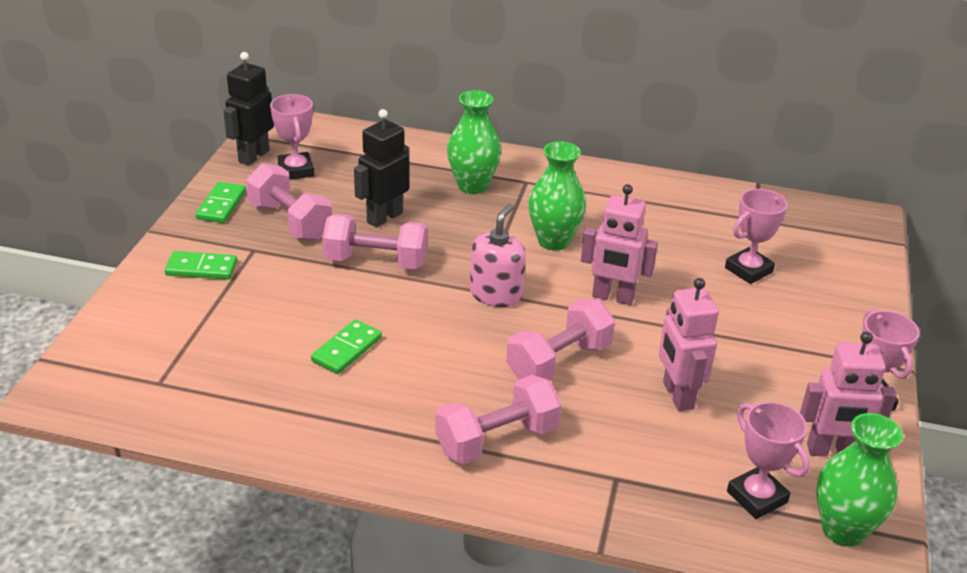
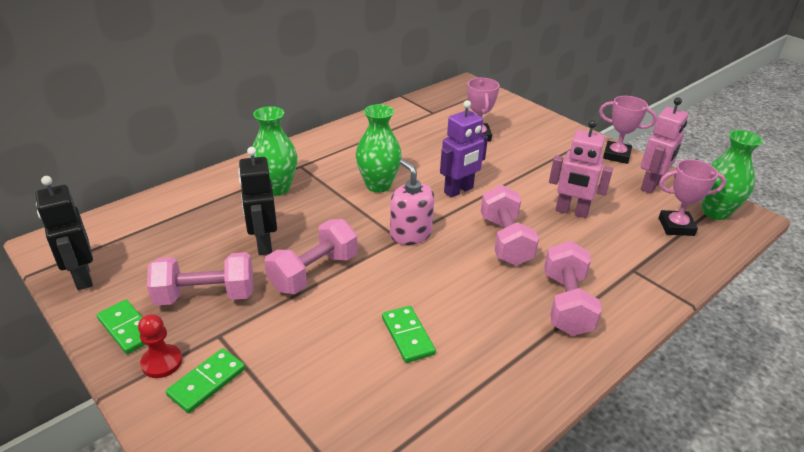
camera: 55 degrees left, 0 degrees up
(202, 238) = (162, 362): none -> red pawn
(296, 170) = (139, 262): pink trophy -> none
(613, 297) = (459, 190): pink robot -> purple robot

